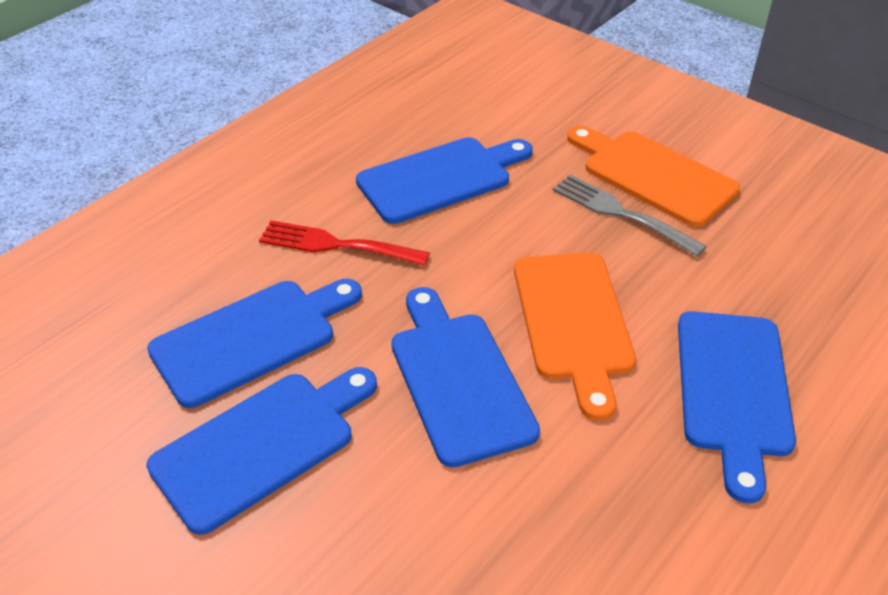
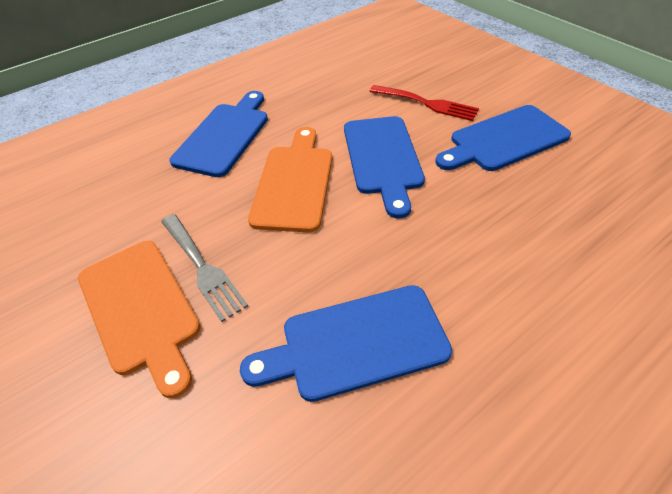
camera: 165 degrees left, 5 degrees up
(252, 338) = (526, 200): blue cutting board -> none
(336, 245) = (468, 272): red fork -> red fork (427, 103)

